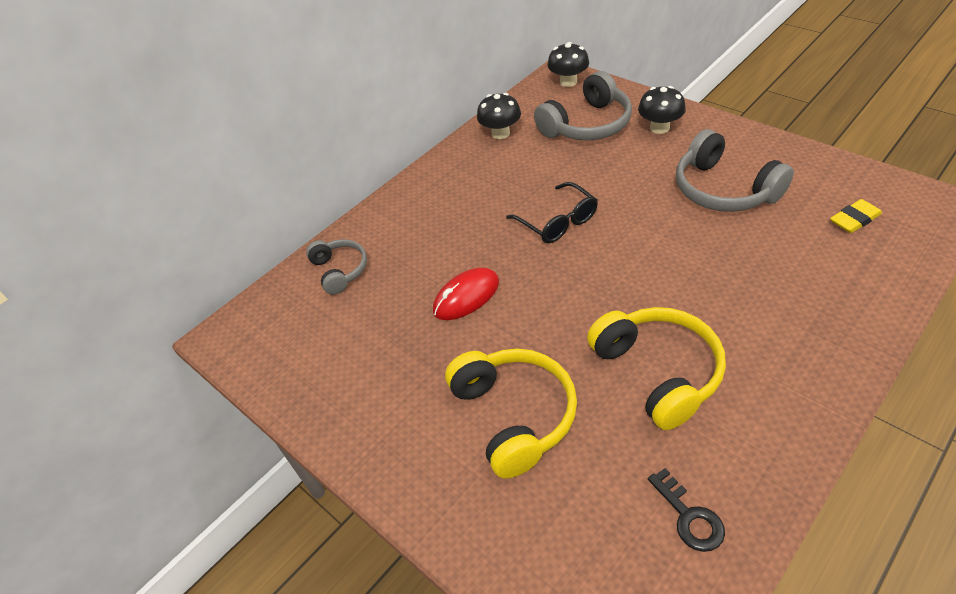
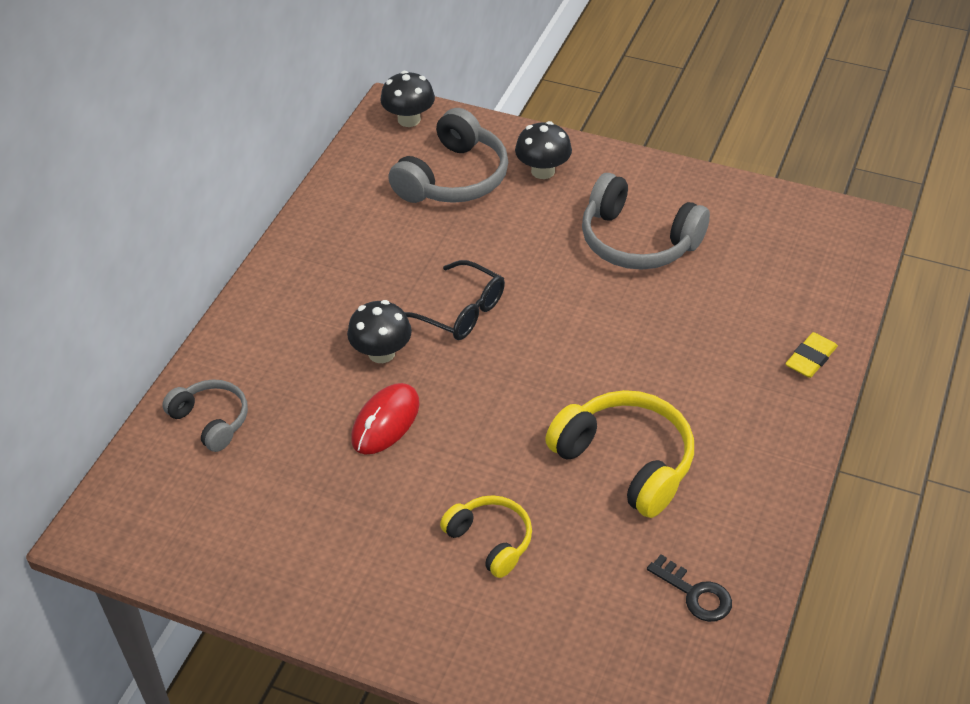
camera: 25 degrees left, 0 degrees up
(500, 133) = (346, 204): black mushroom -> black mushroom (381, 353)
(514, 416) = (490, 540): yellow headphones -> yellow headphones, size x0.60
(854, 219) = (780, 255): yellow eraser -> yellow eraser (810, 358)

